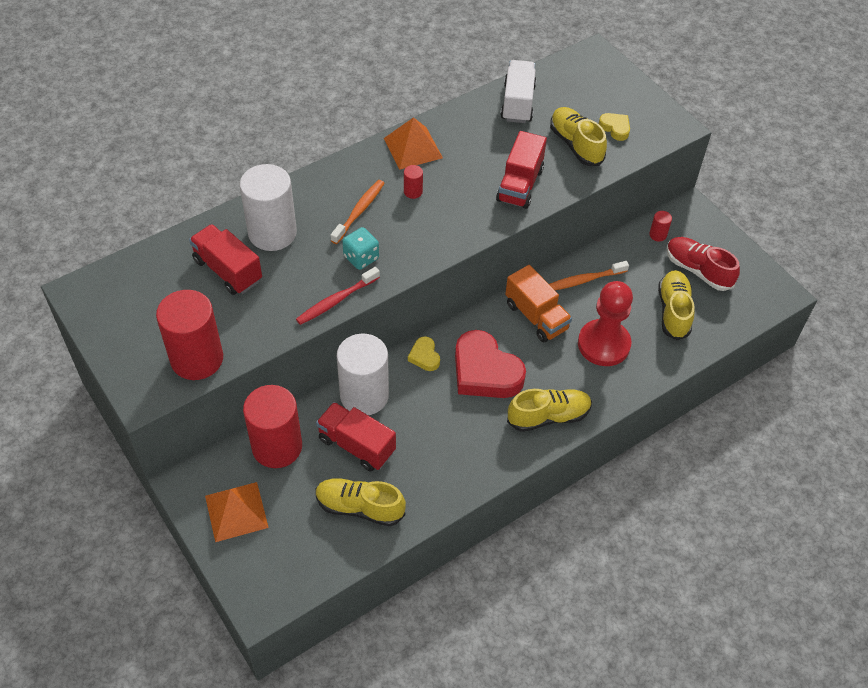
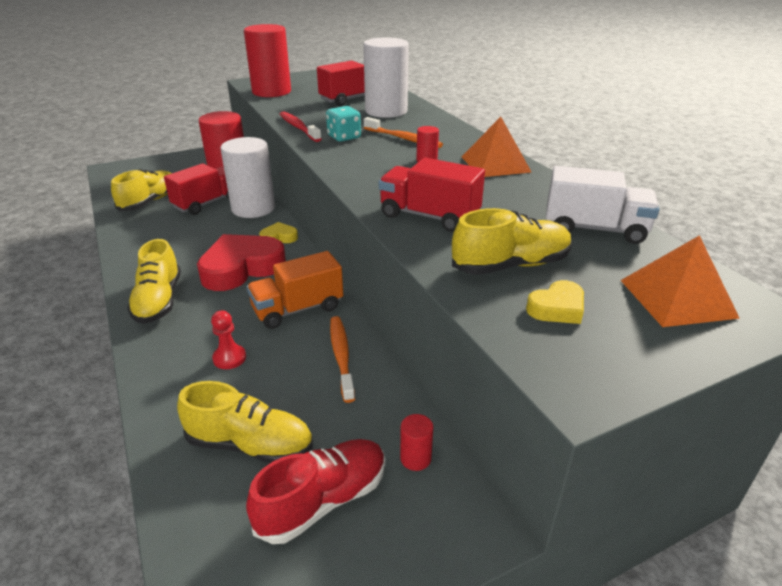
camera: 100 degrees right, 20 degrees down
(236, 511) = (188, 163): orange pyramid -> orange pyramid (677, 298)
(603, 344) = (229, 358): red pawn -> red pawn, size x0.45

